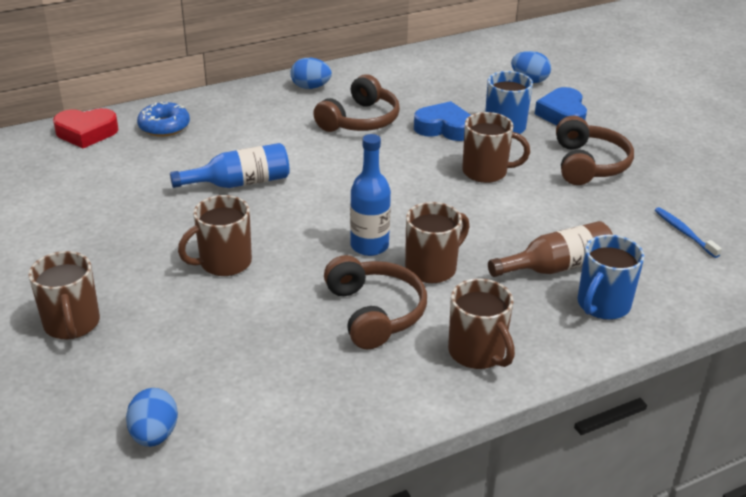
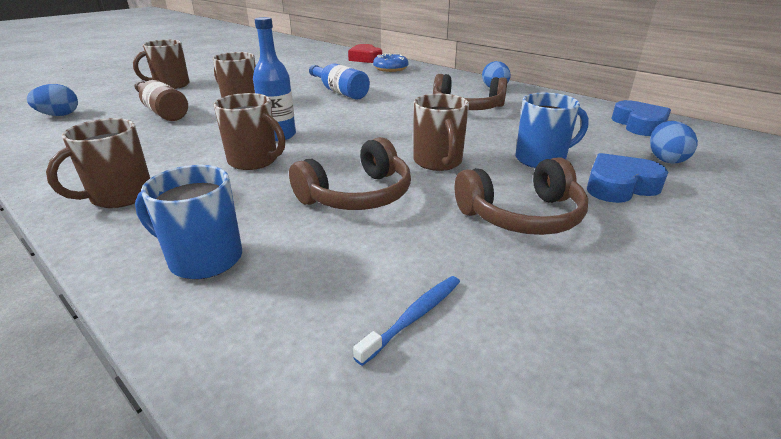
camera: 70 degrees right, 5 degrees down
(375, 312) = (184, 150): brown headphones -> brown headphones (357, 195)
(444, 128) = (497, 135): blue heart -> blue heart (639, 125)
(556, 267) = (277, 219): brown bottle -> brown bottle (162, 111)

